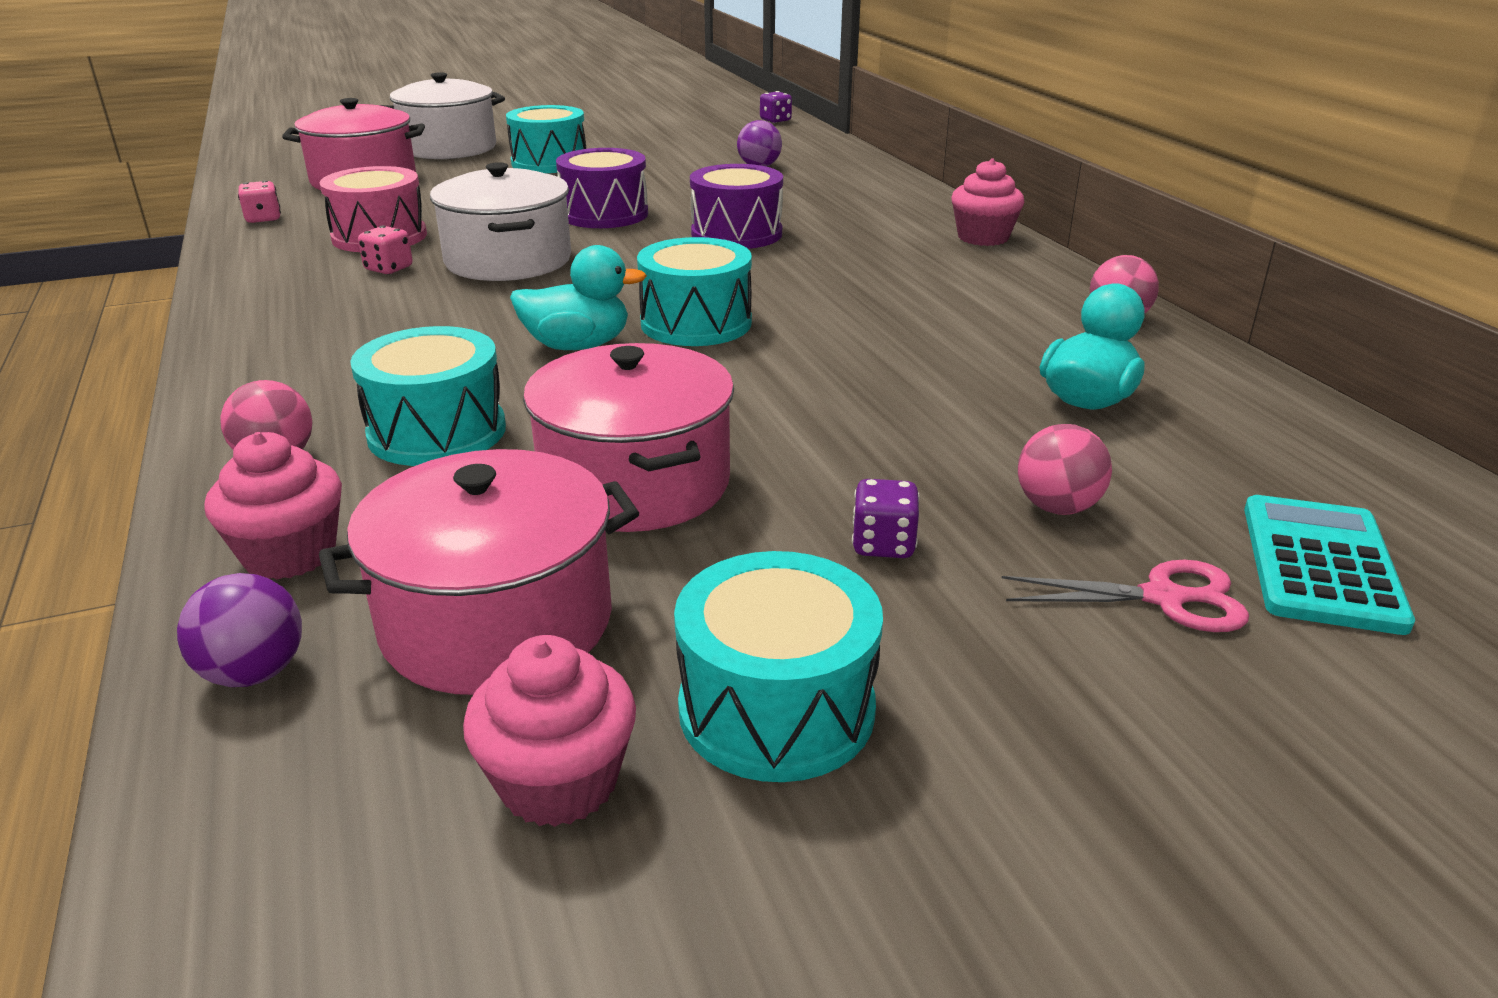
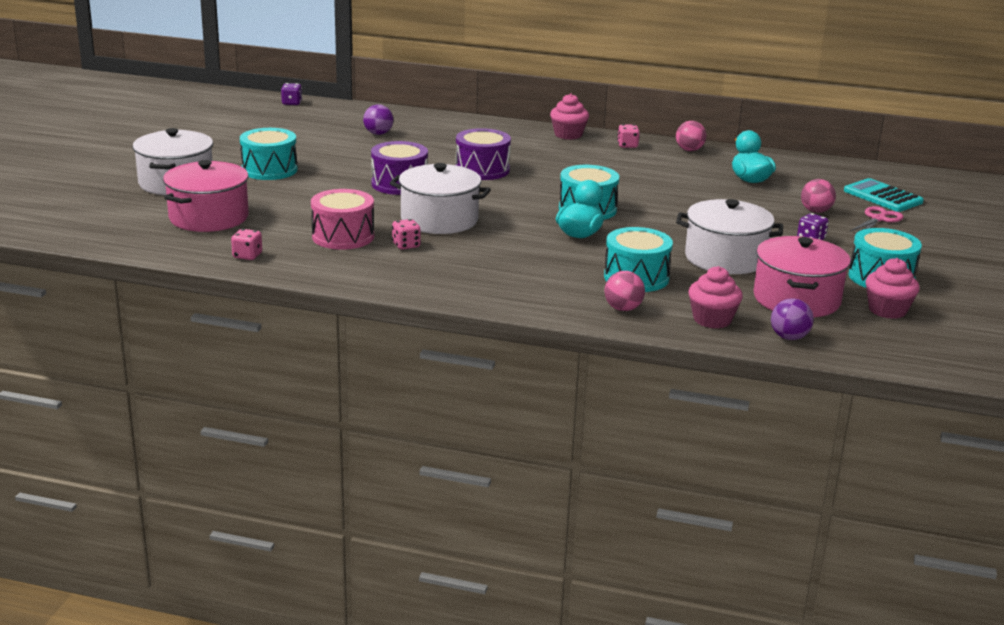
camera: 55 degrees left, 5 degrees down
(635, 483) = (725, 258): pink pot -> white pot
(1029, 277) = (627, 145): none -> pink dice

